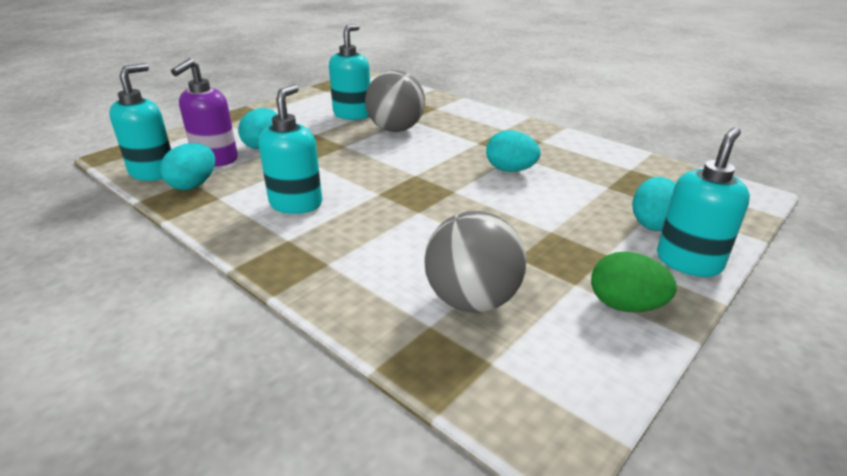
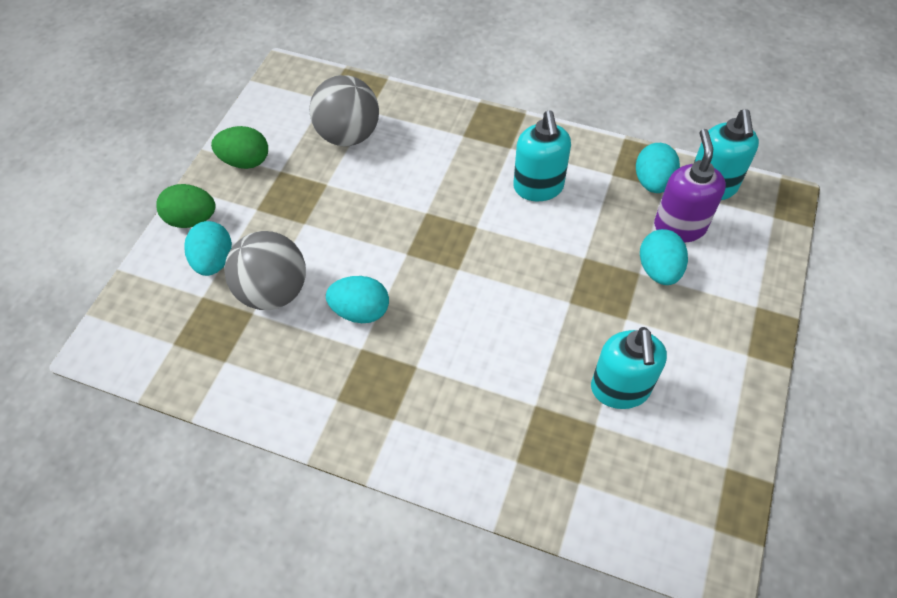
camera: 160 degrees right, 25 degrees up
(396, 129) = (535, 364): grey ball -> grey ball (273, 291)
(688, 262) = (192, 219): turquoise soap dispenser -> green egg

